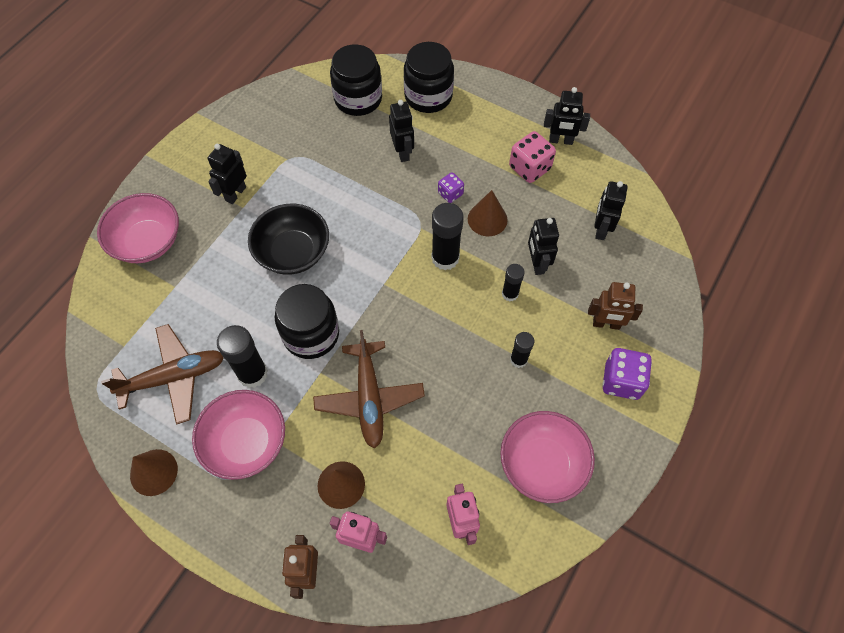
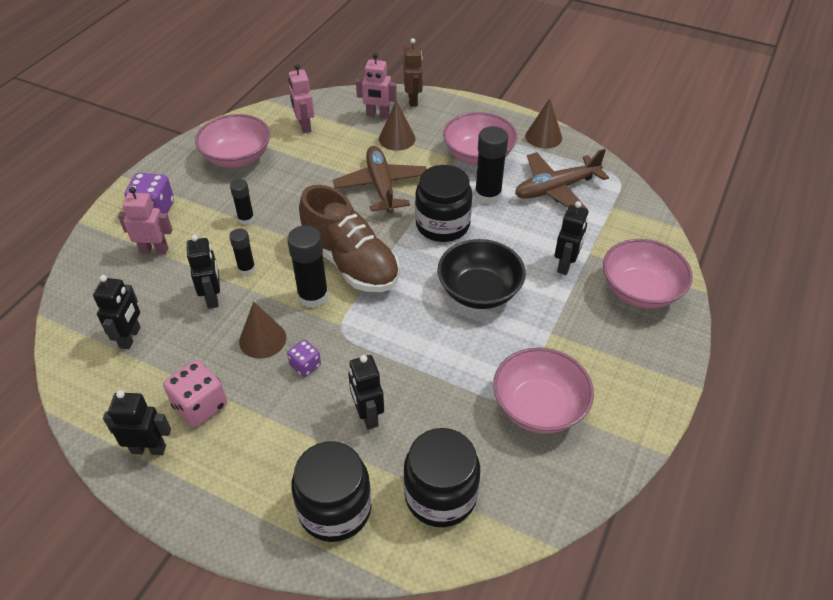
camera: 175 degrees right, 15 degrees down
(235, 194) = (566, 347): black robot -> black robot (565, 265)
(274, 149) = (539, 407): none -> pink bowl
(409, 293) = (350, 263): none -> brown shoe
(606, 324) = (154, 250): brown robot -> pink robot

